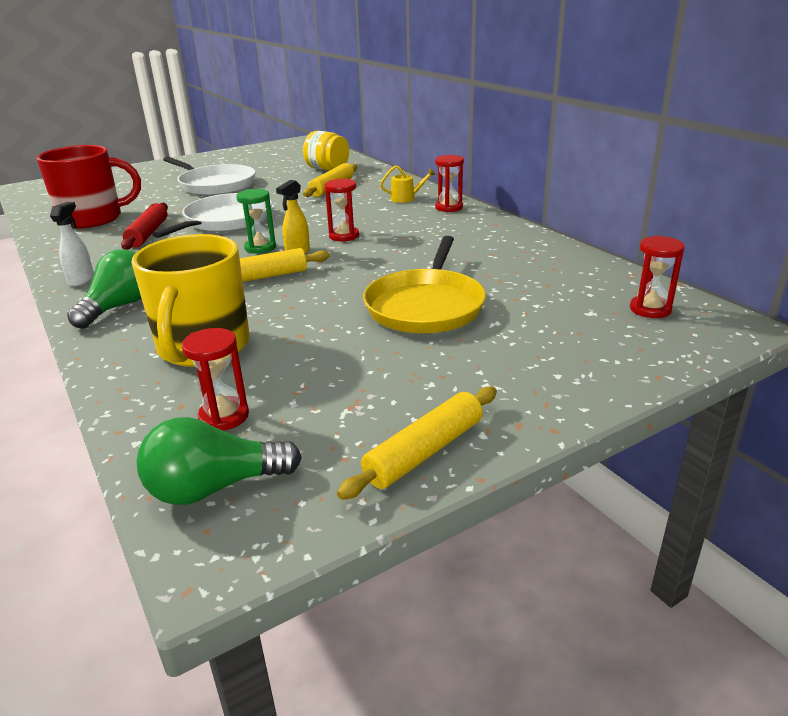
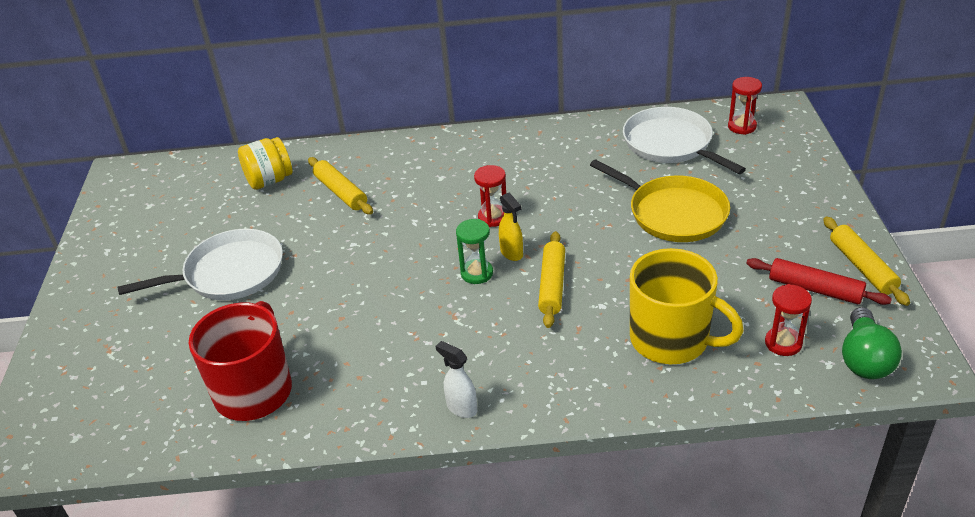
camera: 60 degrees left, 10 degrees up
(119, 307) = (552, 383): green light bulb -> none
(148, 234) = (359, 347): red rolling pin -> red rolling pin (815, 289)
(225, 221) = (374, 284): white pan -> white pan (671, 144)
(406, 198) = (426, 157): yellow watering can -> none
(449, 207) = (476, 142): red hourglass -> none

